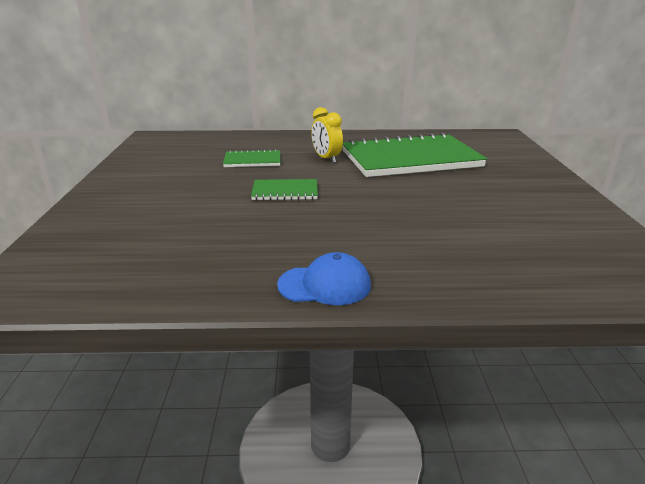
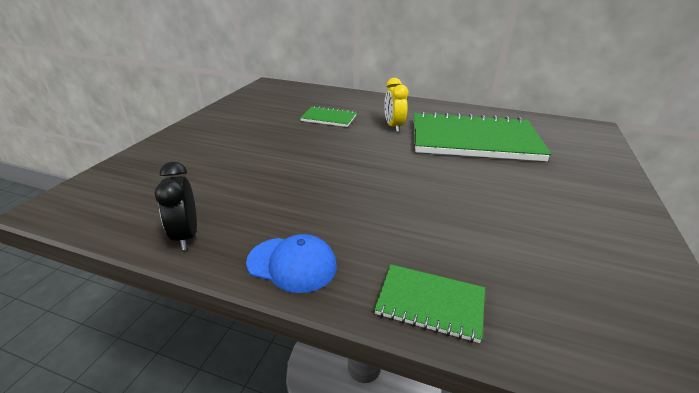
camera: 20 degrees right, 5 degrees up
(195, 287) = (186, 235): none -> black clock
(285, 192) = (332, 154): green notebook -> green notebook (430, 303)

